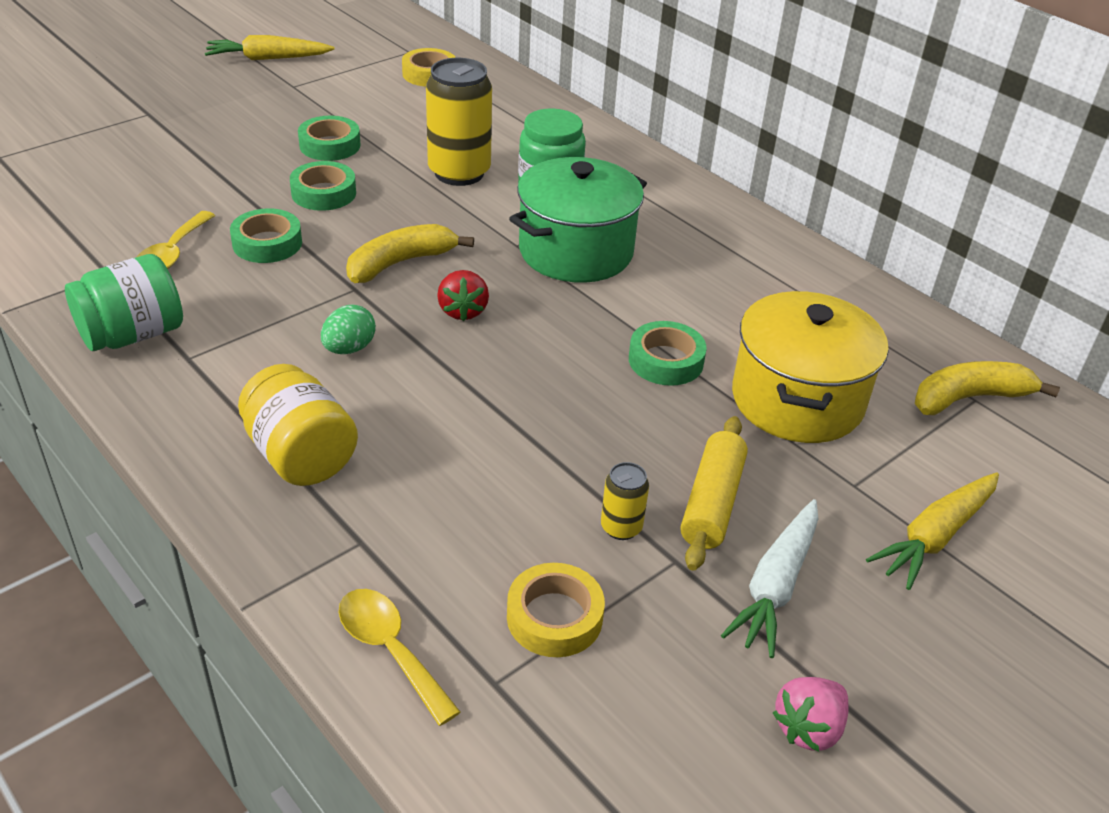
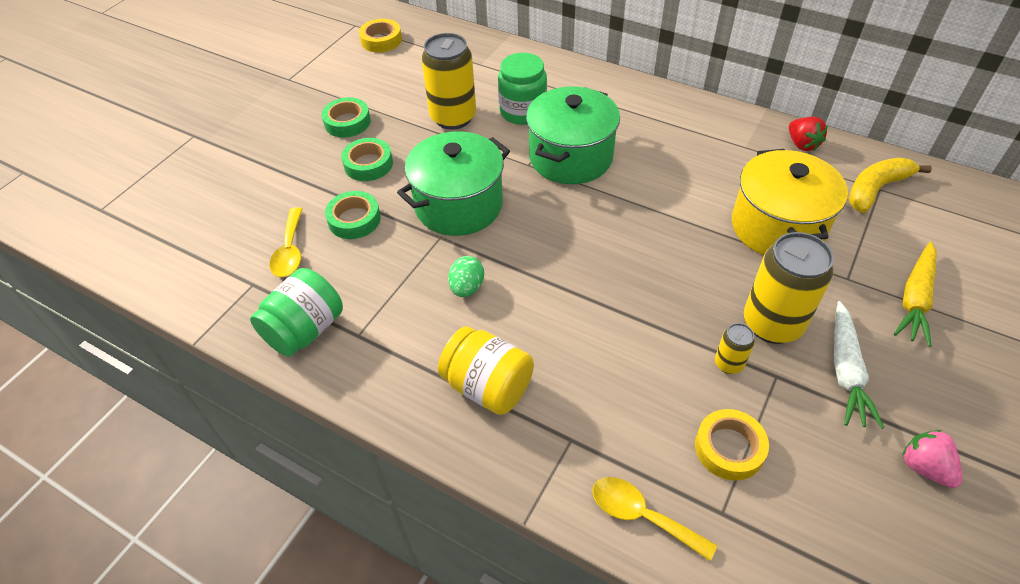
camera: 15 degrees left, 10 degrees up
(268, 58) = (254, 60): yellow carrot -> none
(400, 263) = (458, 205): yellow banana -> green pot
(463, 311) = (525, 230): red strawberry -> red strawberry (802, 144)
(666, 361) = (680, 225): green tape -> none
(711, 503) = (772, 324): yellow rolling pin -> yellow can
(808, 728) = (924, 467): pink strawberry -> pink strawberry turned 120 degrees clockwise

